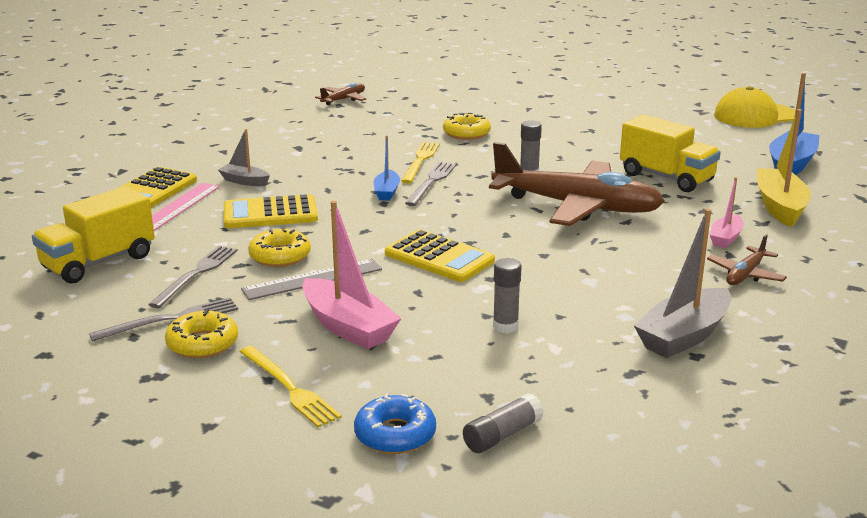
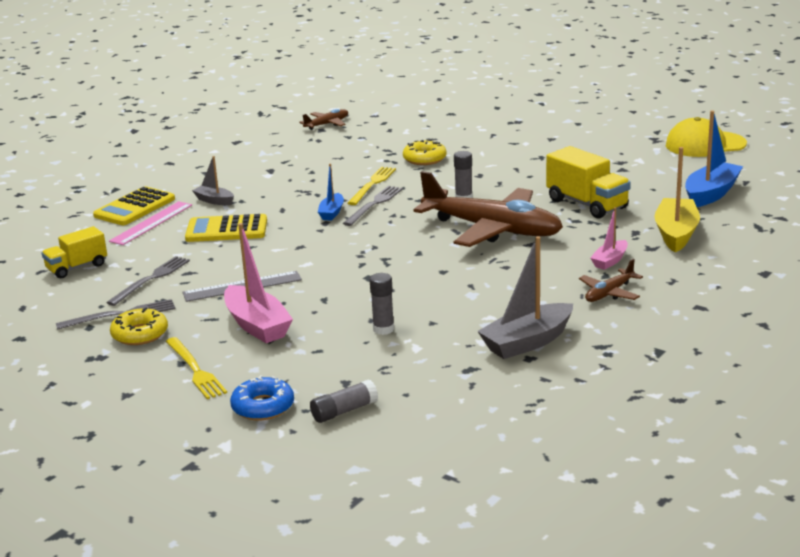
camera: 10 degrees right, 0 degrees up
(98, 262) = (77, 267): yellow truck -> yellow truck, size x0.66
(280, 256) = (222, 266): yellow donut -> none
(439, 257) = (353, 271): yellow calculator -> none

